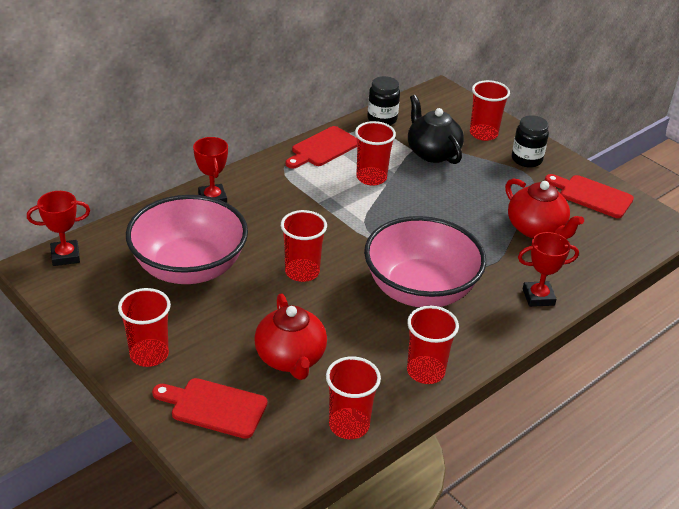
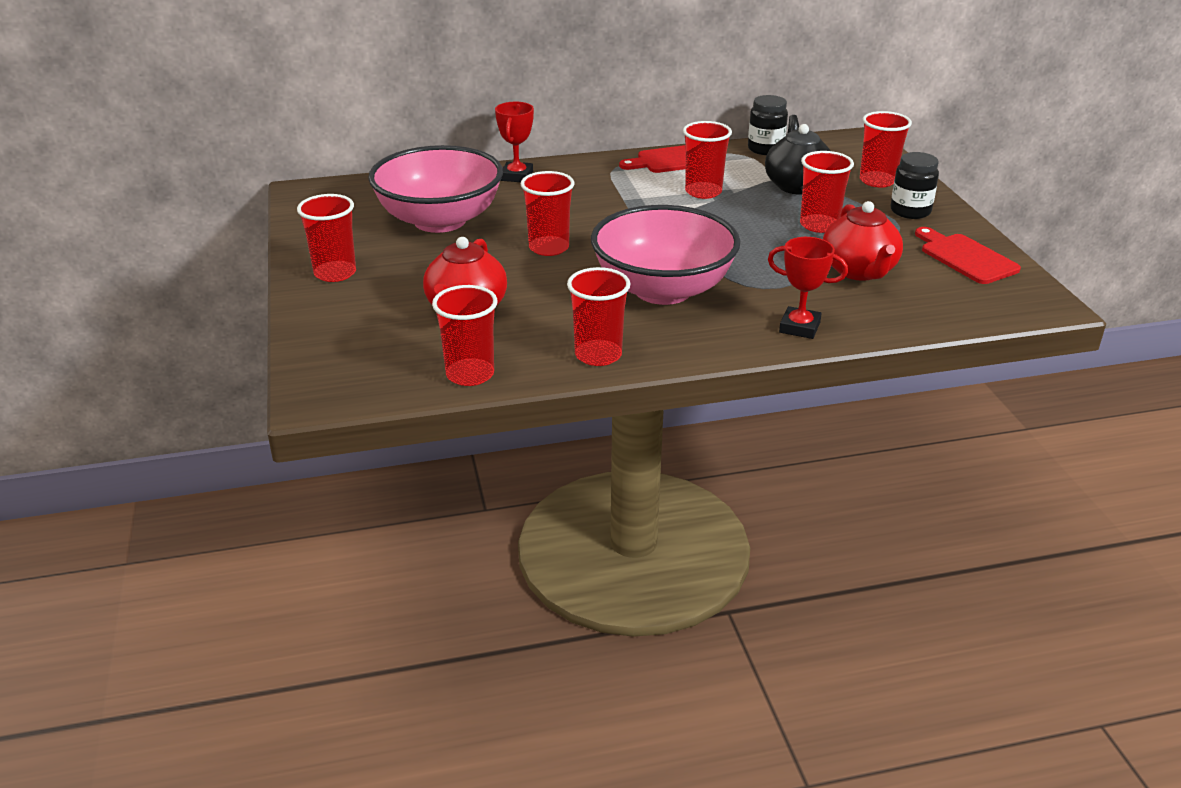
camera: 30 degrees right, 5 degrees down
(65, 256) = (336, 189): red trophy -> none
(214, 407) = (353, 325): red cutting board -> none
(477, 190) = (819, 225): none -> red cup

